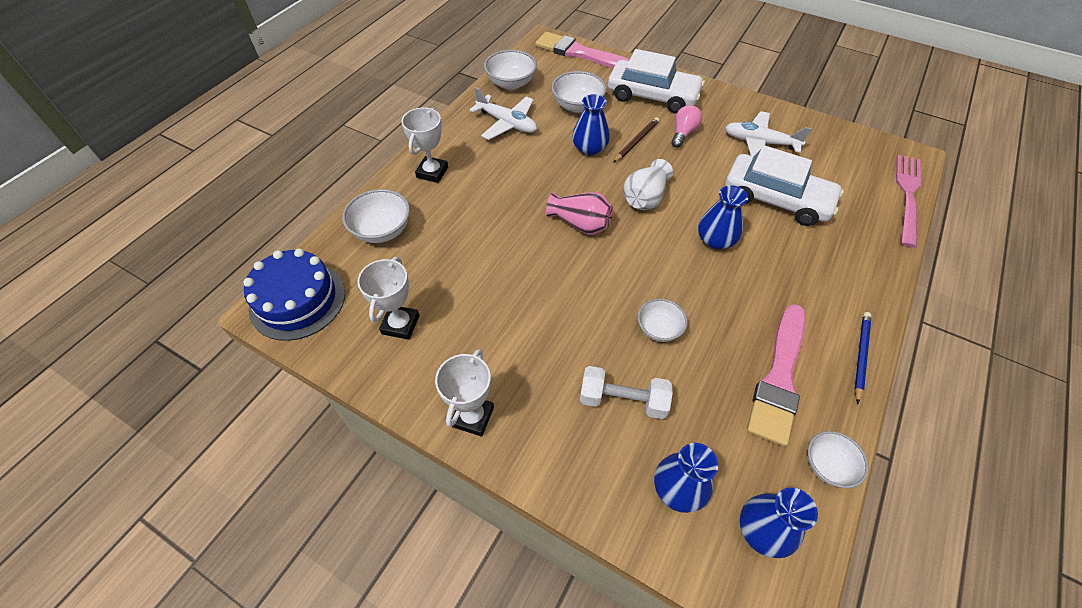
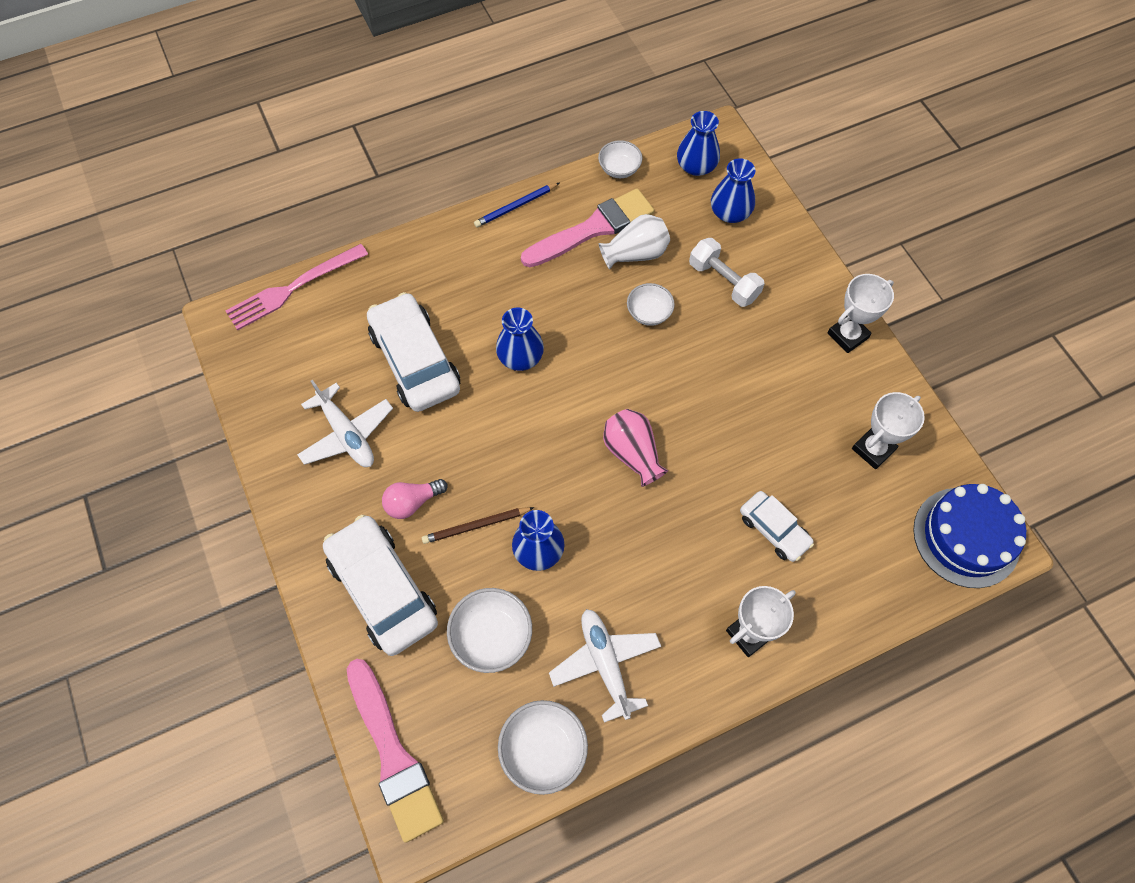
camera: 145 degrees left, 10 degrees up
(382, 230) = (847, 577): white bowl -> none
(449, 231) = (774, 530): none -> white car
(645, 198) = (540, 443): white vase -> white vase (635, 254)

